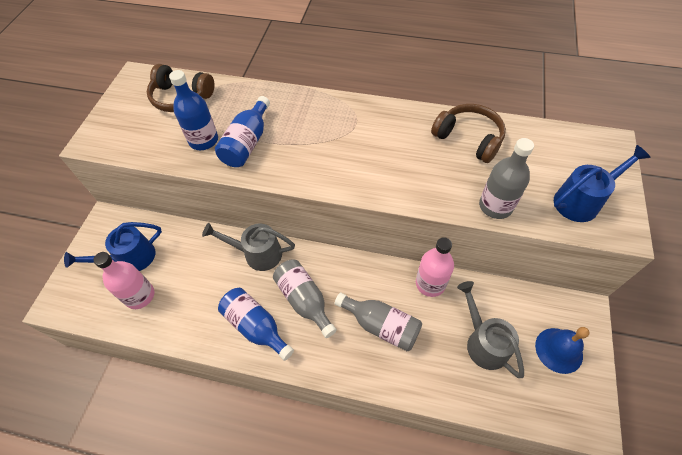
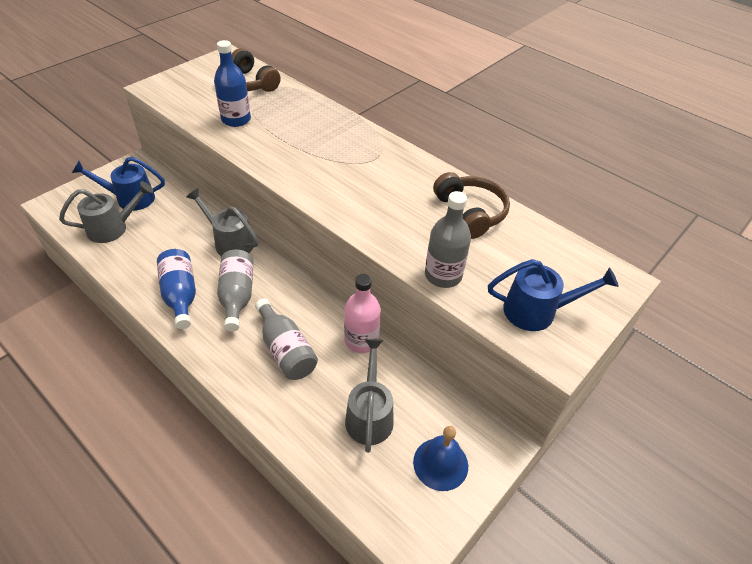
camera: 25 degrees right, 10 degrees down
(140, 296) = (113, 228): pink bottle -> grey watering can
(247, 143) = (268, 135): blue bottle -> none

